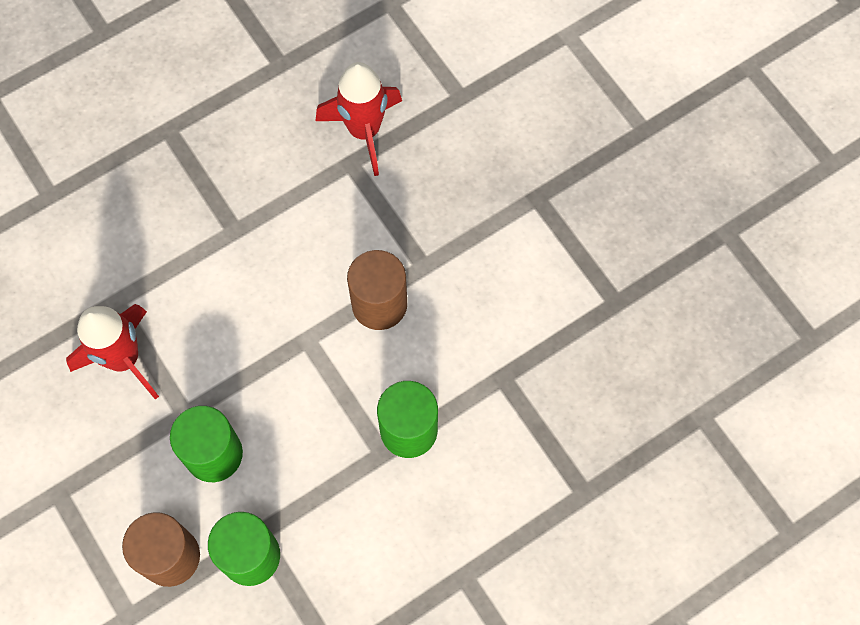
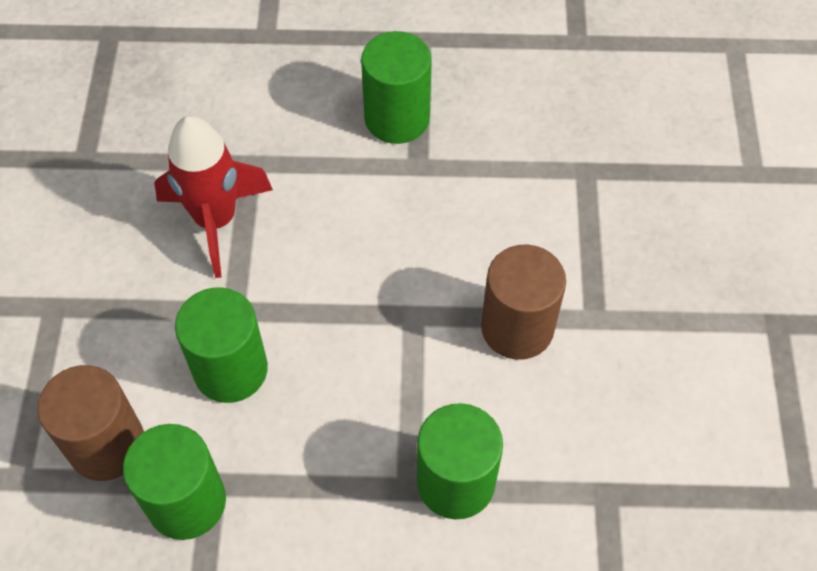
camera: 35 degrees right, 10 degrees down
(195, 203) = (397, 118): none -> green cylinder
(364, 131) = (622, 148): red rocket -> none

